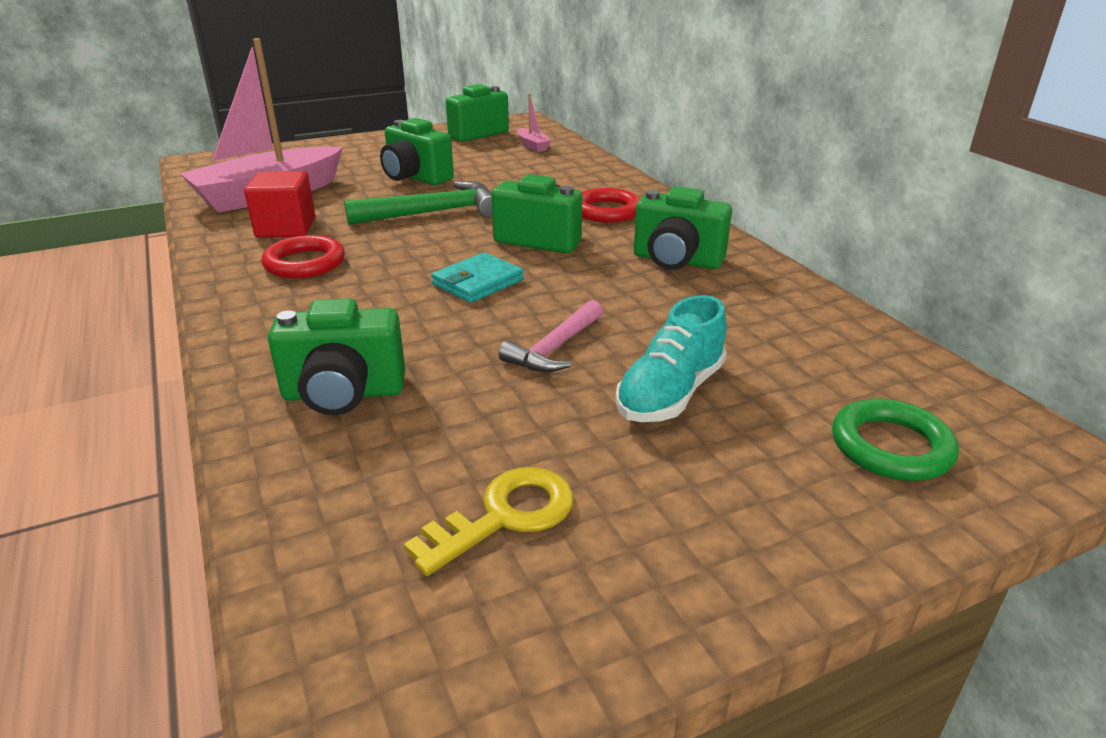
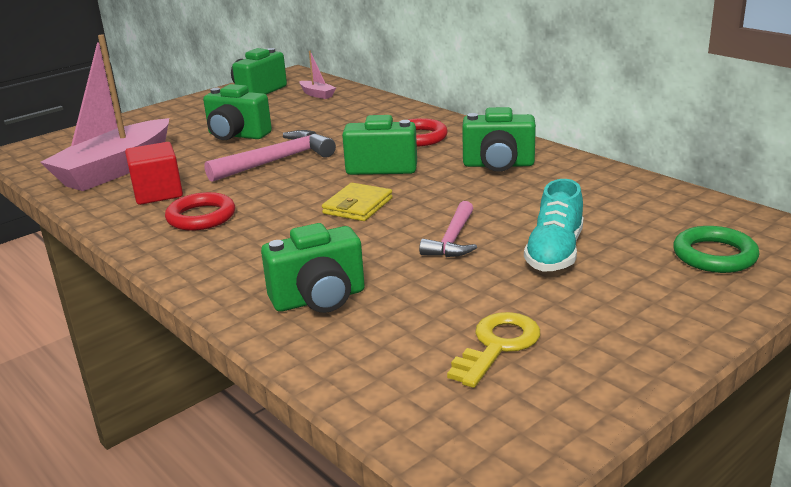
camera: 15 degrees left, 5 degrees down
(434, 213) = (277, 161): green hammer -> pink hammer
(478, 282) = (357, 206): turquoise wallet -> yellow wallet

